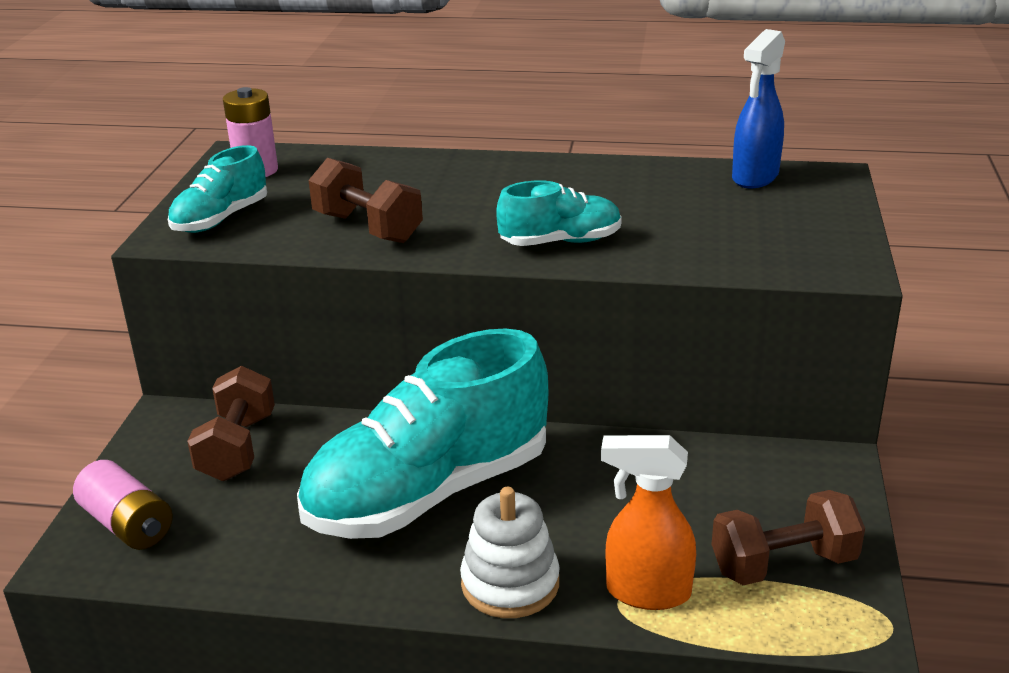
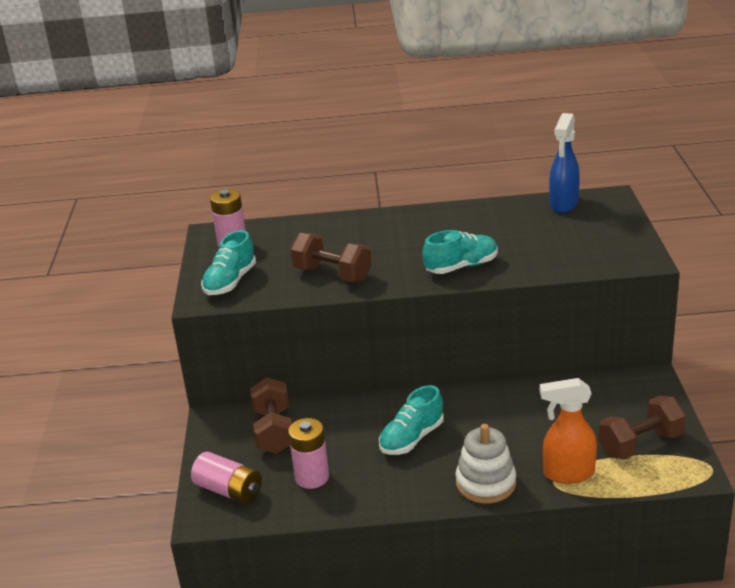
camera: 10 degrees left, 0 degrees up
(255, 526) = (312, 477): none -> pink battery
(429, 492) = (412, 438): turquoise shoe -> turquoise shoe, size x0.48

